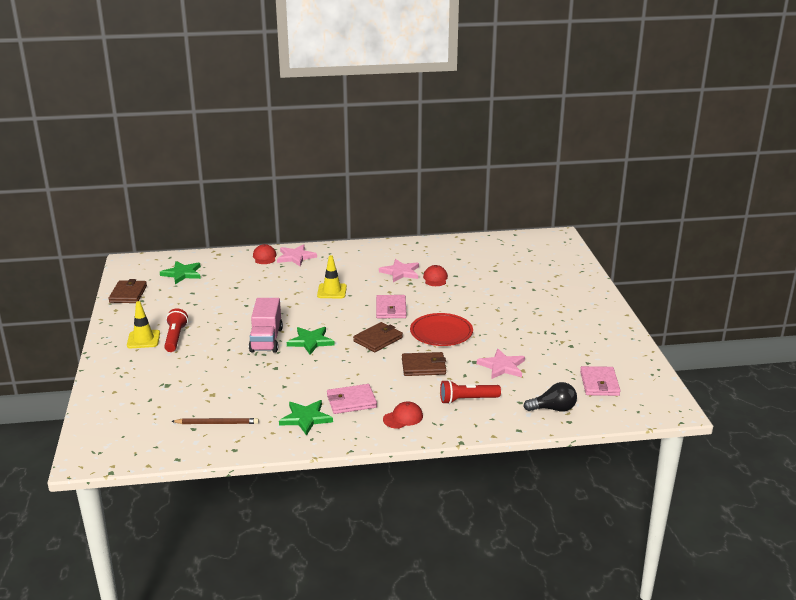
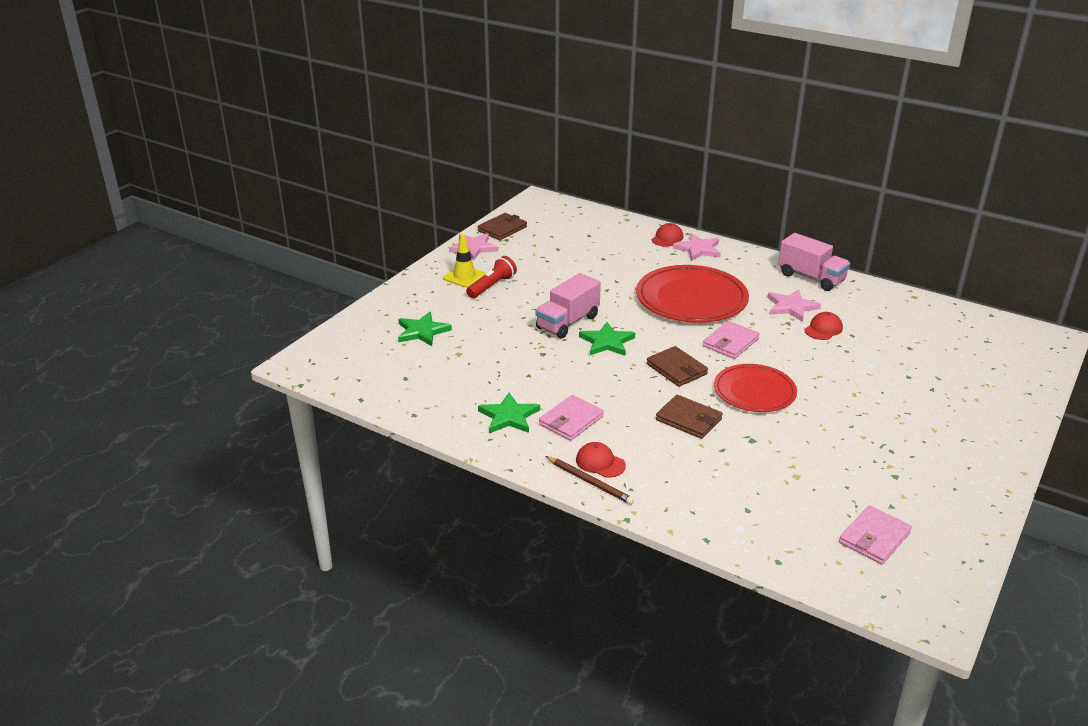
camera: 40 degrees right, 5 degrees up
(182, 274) = (570, 227): green star -> green star (422, 331)
(217, 423) = (430, 383): brown pencil -> brown pencil (590, 482)
(332, 291) = (691, 299): yellow traffic cone -> red plate
(351, 401) = (571, 420): pink wallet -> pink wallet turned 75 degrees counterclockwise
(378, 339) = (676, 369): brown wallet -> brown wallet turned 60 degrees clockwise
(390, 249) = (811, 278): none -> pink truck
(403, 418) = (600, 462): red cap -> red cap turned 150 degrees counterclockwise
(467, 400) = (690, 477): red flashlight -> none
(502, 366) = (777, 460): pink star -> pink star (473, 248)
(553, 409) = (777, 537): black light bulb -> none

